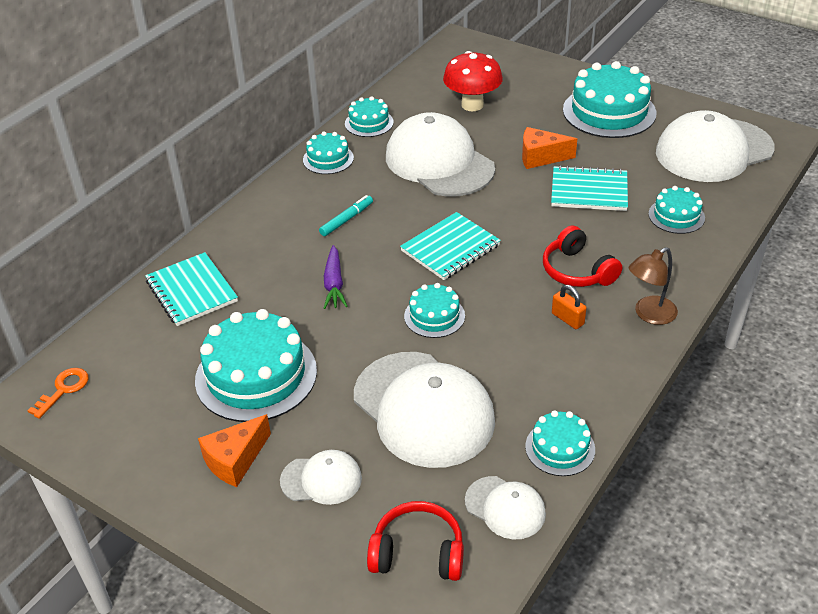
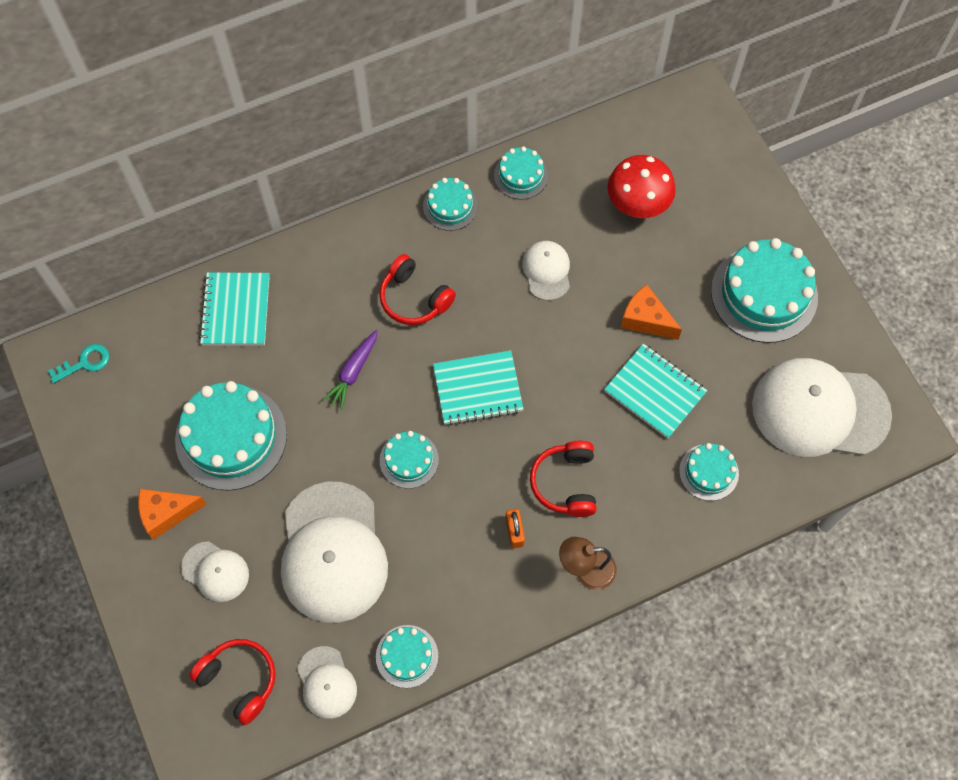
camera: 30 degrees right, 25 degrees up
(64, 389) = (85, 362): orange key -> turquoise key
(346, 219) = (414, 298): turquoise marker -> red headphones
(439, 162) = (546, 271): white cap -> white cap, size x0.49

